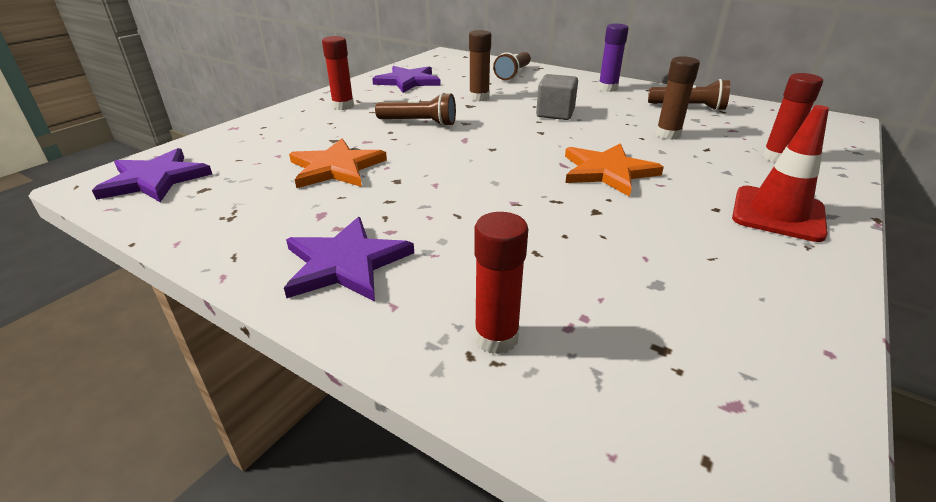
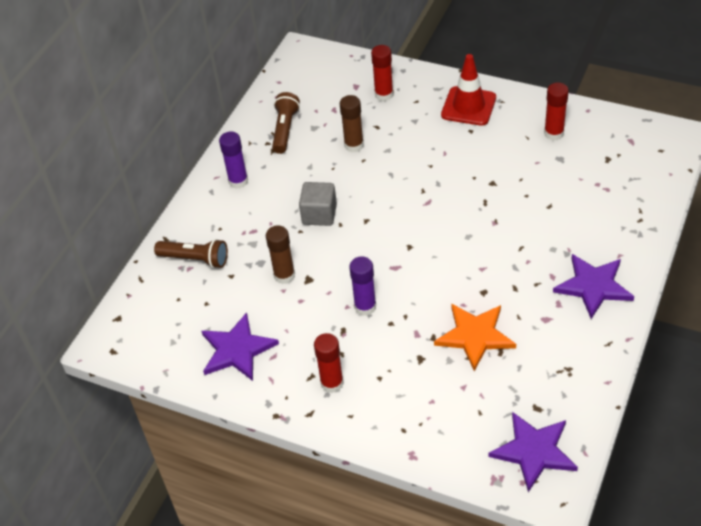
camera: 95 degrees left, 15 degrees up
(419, 123) = (365, 307): brown flashlight -> purple glue stick
(496, 337) = (625, 212): red glue stick -> red glue stick (553, 133)
(607, 171) = (433, 178): orange star -> none

